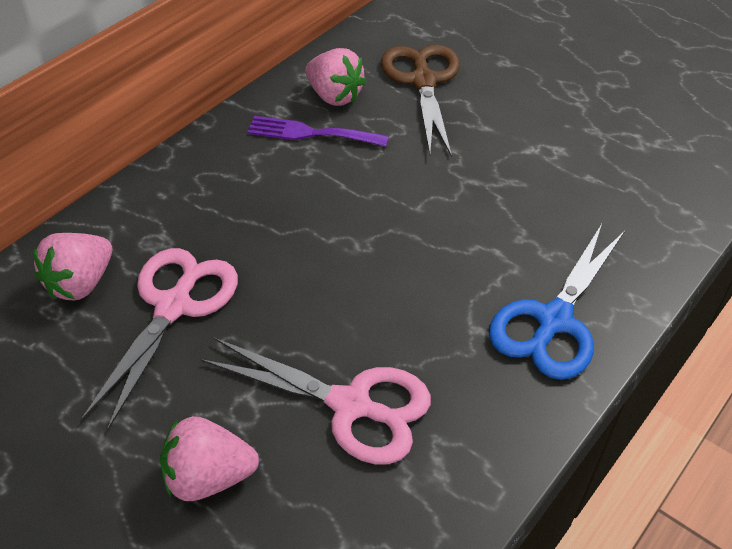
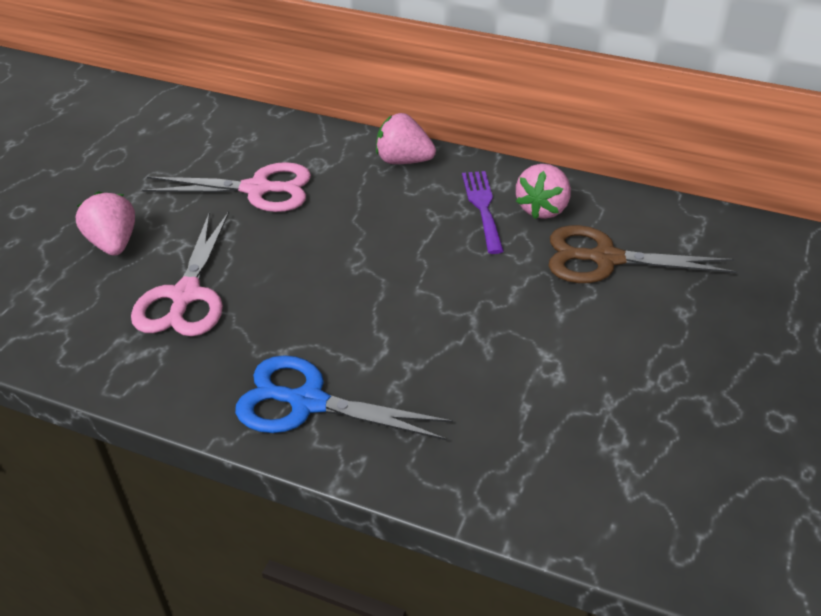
camera: 75 degrees right, 5 degrees down
(80, 283) = (266, 145): pink strawberry -> pink strawberry (403, 161)
(423, 81) = (605, 259): brown scissors -> brown scissors turned 150 degrees counterclockwise

